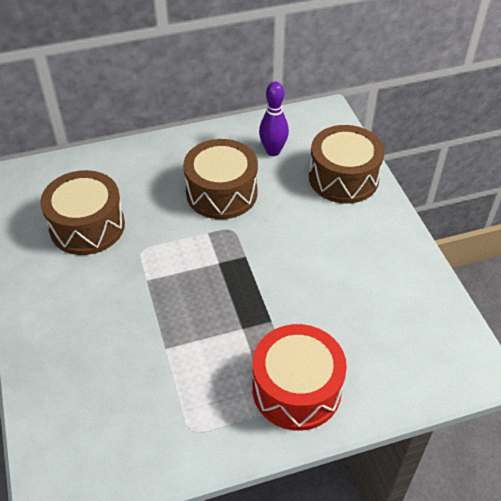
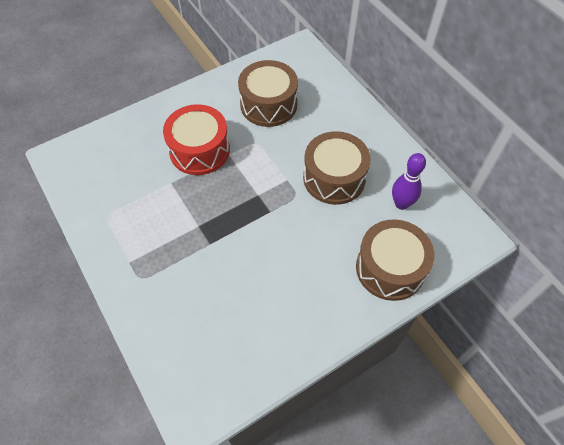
camera: 75 degrees right, 10 degrees up
(296, 389) = (150, 274): red drum -> red drum (199, 150)

